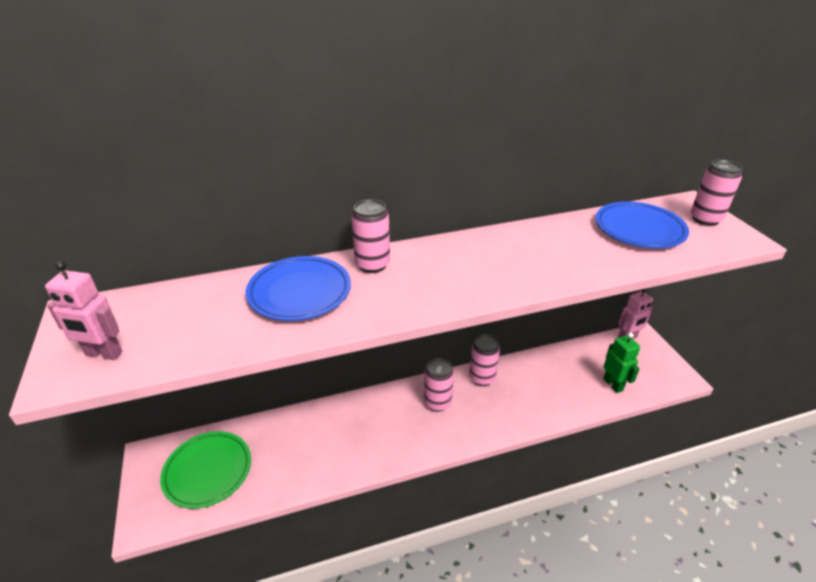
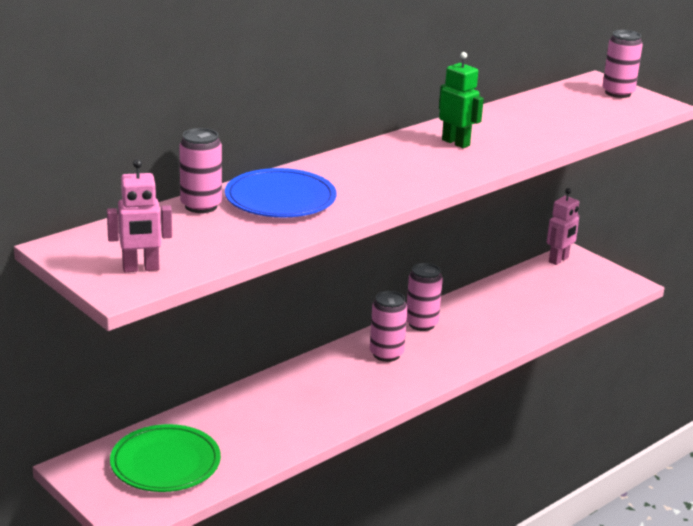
camera: 25 degrees left, 10 degrees down
(372, 264) = (330, 170): pink can -> pink can (201, 206)
(613, 384) = (564, 302): green robot -> green robot (456, 143)
(639, 229) = (563, 108): blue plate -> none

